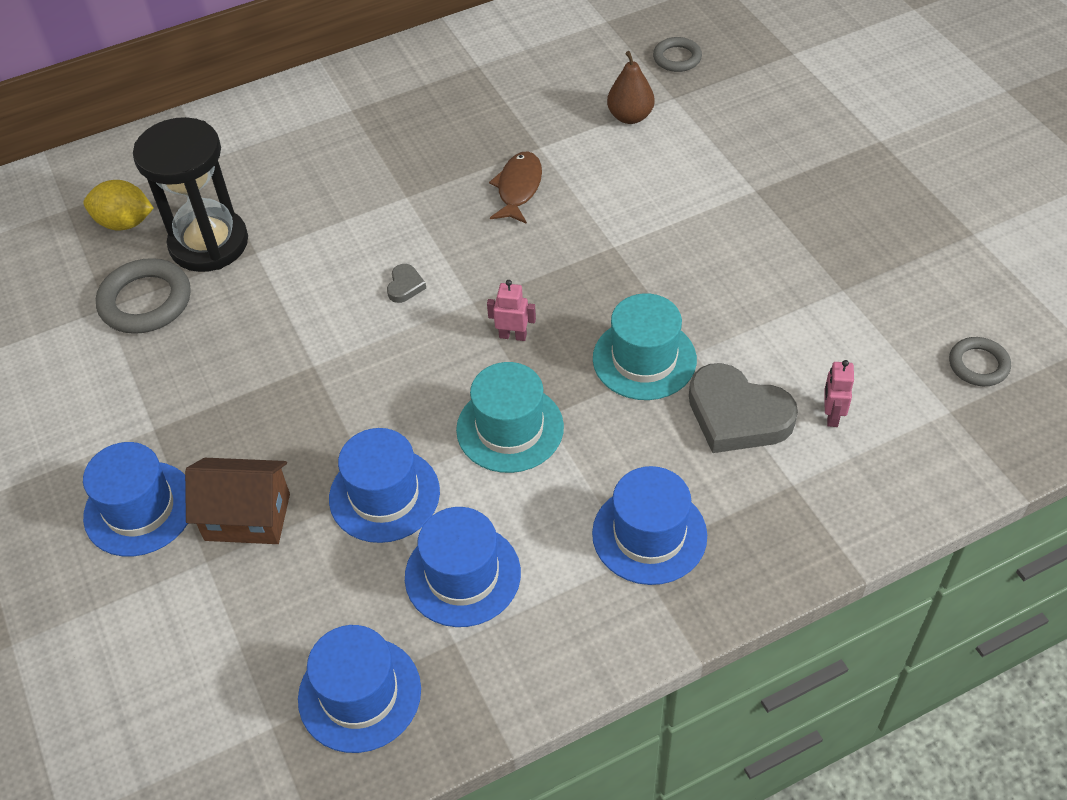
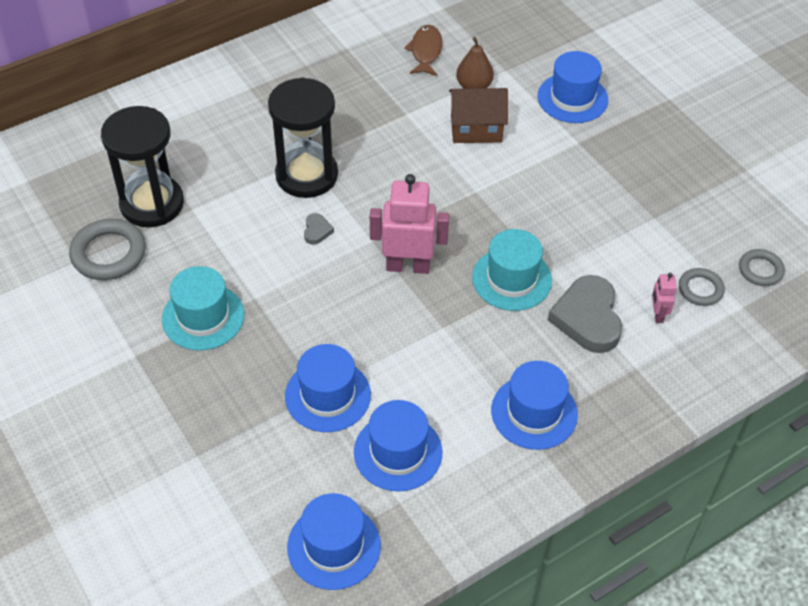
camera: 10 degrees left, 0 degrees up
(125, 223) = (79, 190): yellow lemon -> none
(139, 508) = (136, 418): blue hat -> blue hat (572, 98)
(247, 517) = (223, 419): brown house -> brown house (476, 129)
(404, 217) = (306, 175): none -> black hourglass
(510, 428) = (416, 338): turquoise hat -> turquoise hat (203, 317)
(513, 336) = (408, 266): pink robot -> pink robot, size x2.07
(518, 188) = (394, 148): brown fish -> brown fish (425, 51)
(677, 58) = (504, 37): grey ring -> grey ring (700, 289)
(737, 415) = (587, 318): grey heart -> grey heart turned 60 degrees clockwise

